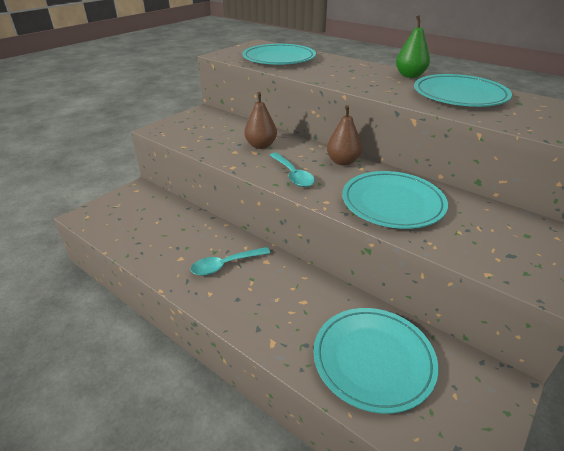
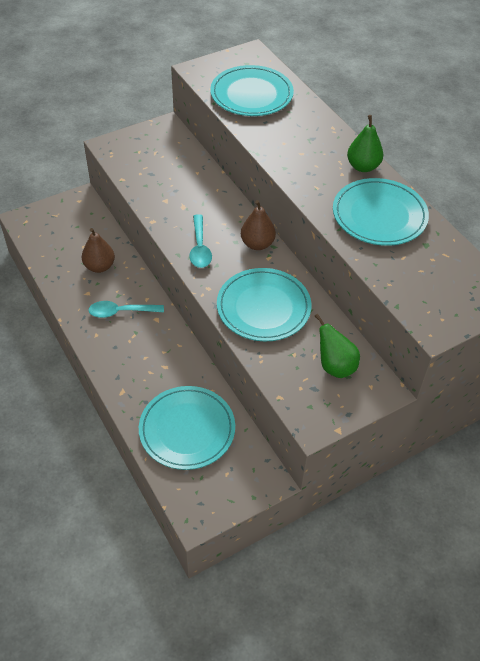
camera: 20 degrees right, 15 degrees up
(261, 145) = (194, 198): brown pear -> brown pear (99, 266)
(507, 231) = (335, 366): none -> green pear

